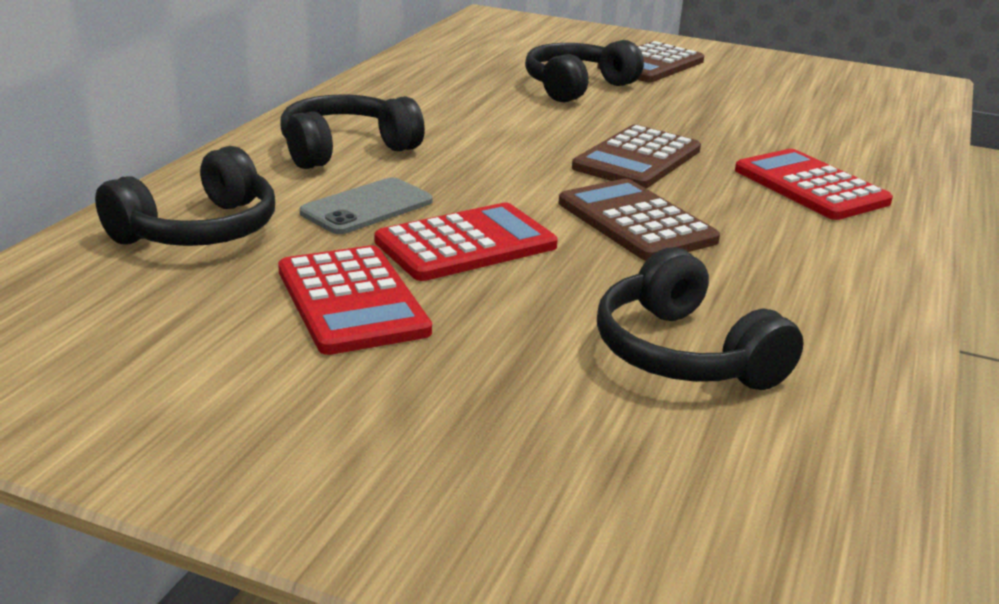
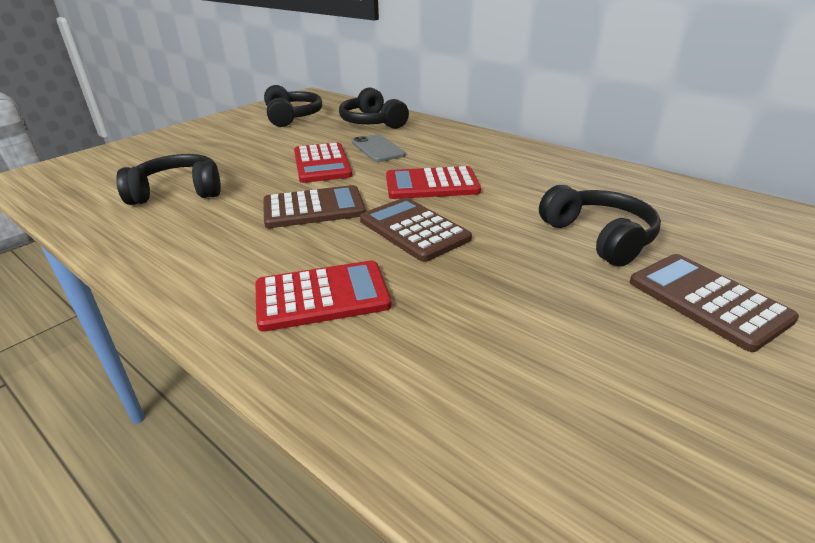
camera: 110 degrees right, 5 degrees up
(345, 149) = (458, 149): black headphones -> black headphones (292, 117)
(352, 301) = (290, 141): red calculator -> red calculator (432, 184)

